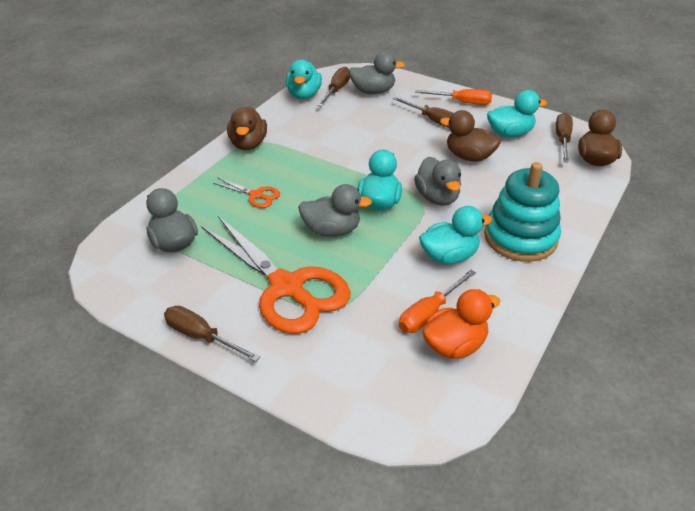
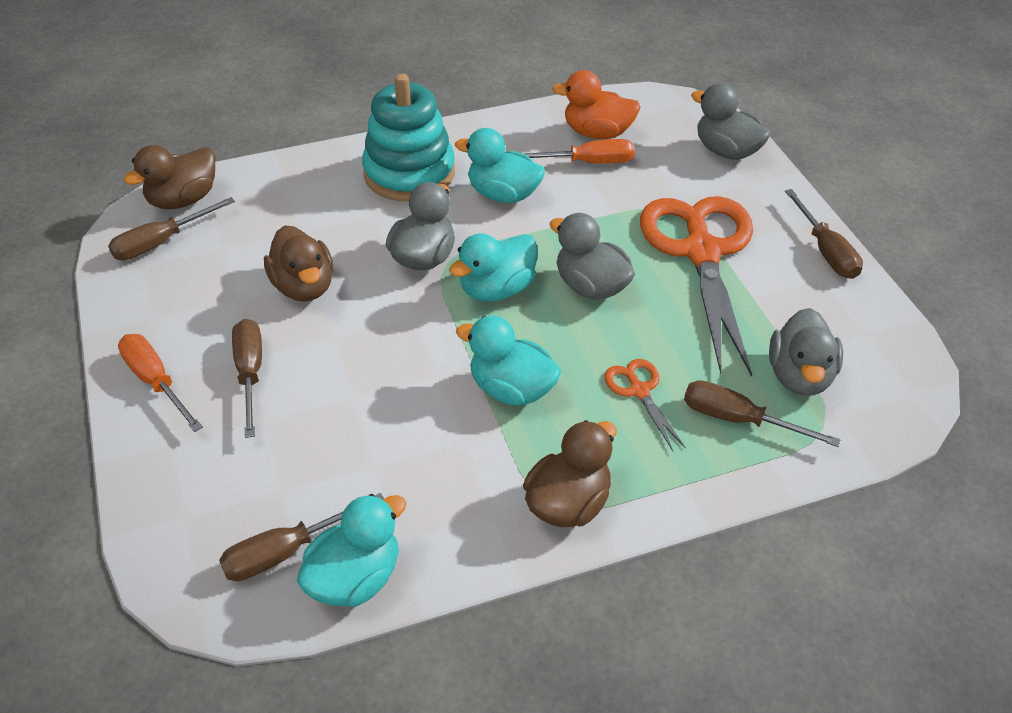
camera: 140 degrees left, 5 degrees up
(195, 207) = (739, 420): none -> brown screwdriver
(373, 91) = (236, 502): grey duck -> grey duck (726, 151)
(510, 133) = (198, 288): turquoise duck -> turquoise duck (511, 389)

